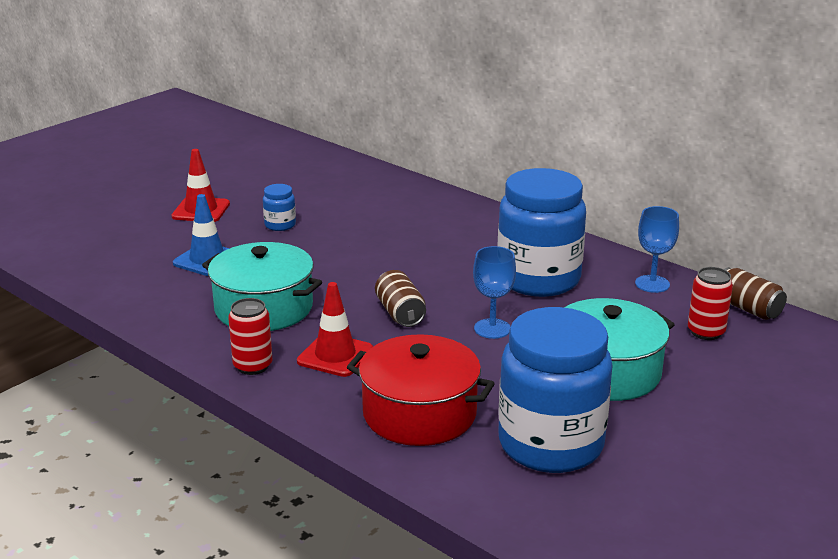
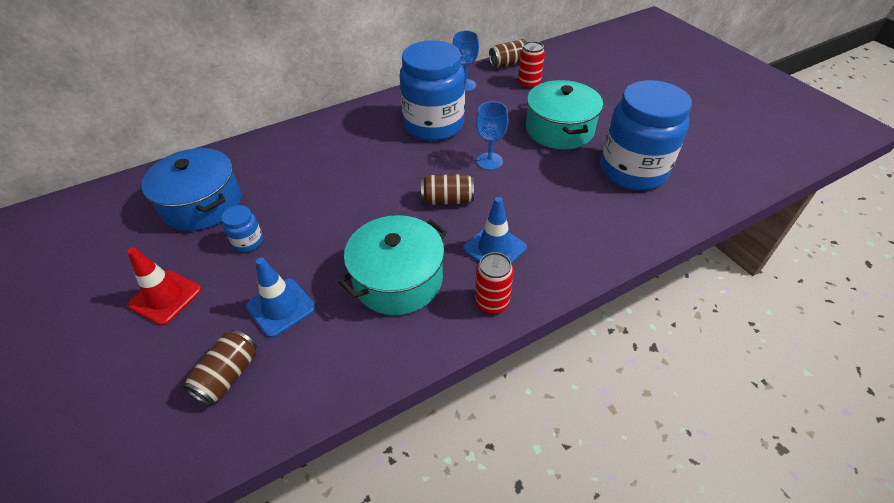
camera: 70 degrees left, 20 degrees up
(130, 257) = (228, 375): none -> brown can
(319, 192) = (202, 204): none -> blue pot
(335, 355) = (494, 248): red traffic cone -> blue traffic cone
(419, 413) = (586, 219): red pot -> none

